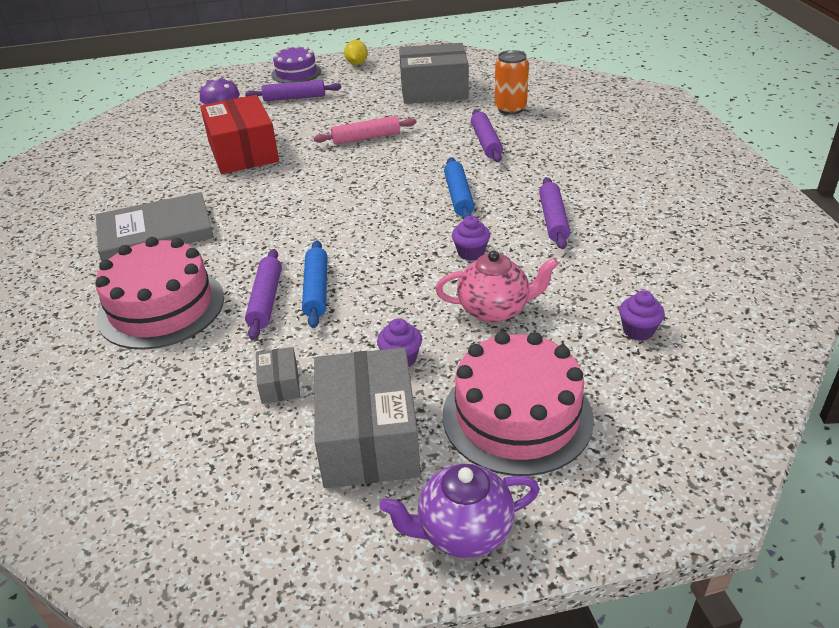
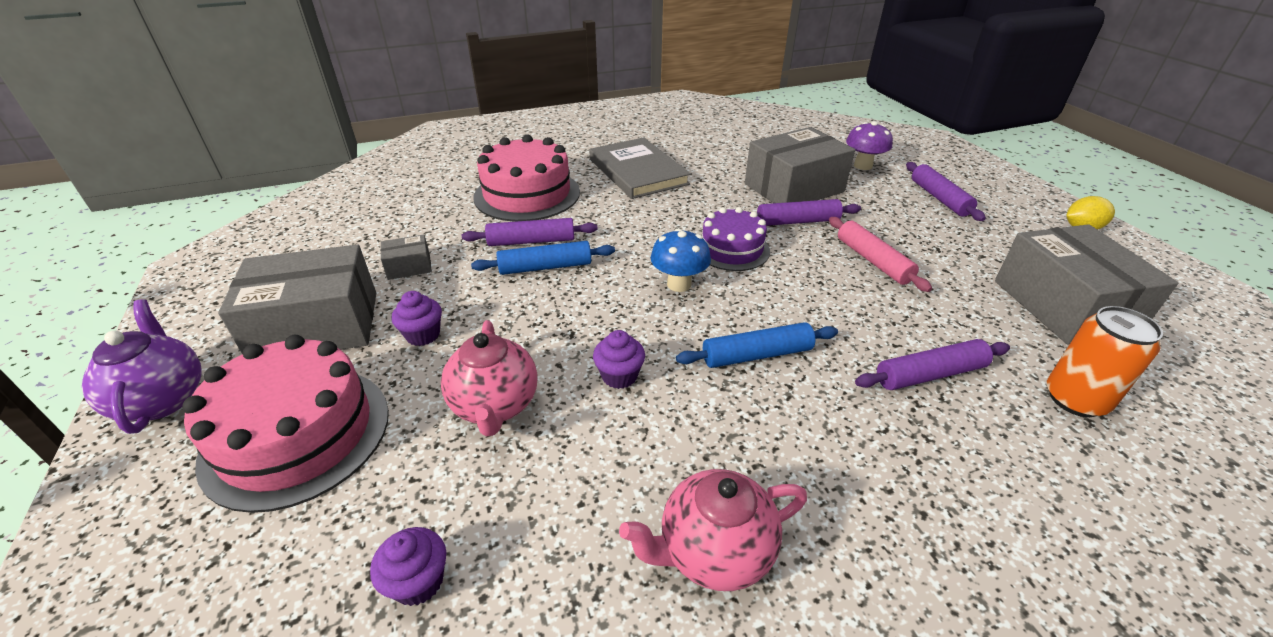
camera: 80 degrees right, 0 degrees up
(243, 152) = (794, 188): red box -> grey box
(296, 73) = (1006, 190): purple cake -> purple cake (731, 249)
(368, 220) = (679, 284): none -> blue mushroom
(553, 220) = (719, 466): purple rolling pin -> purple rolling pin (797, 221)
(609, 227) = (713, 551): none -> pink teapot

